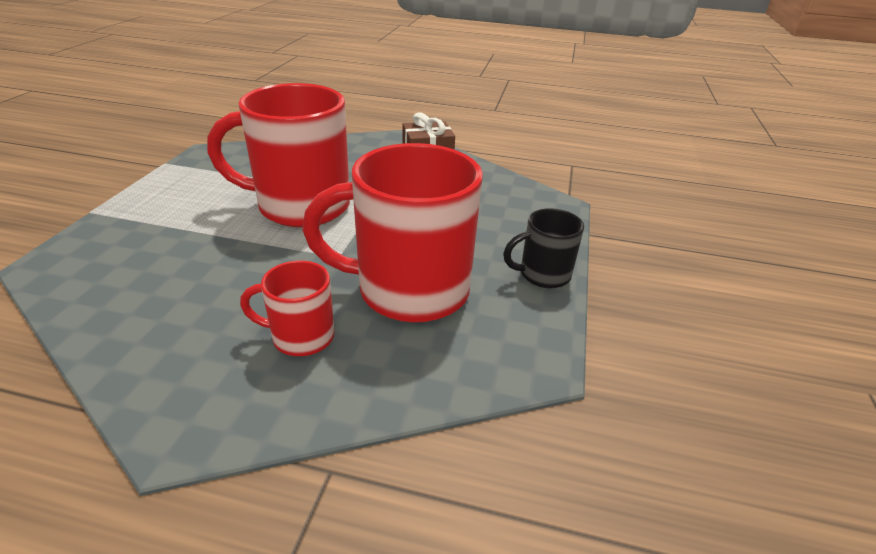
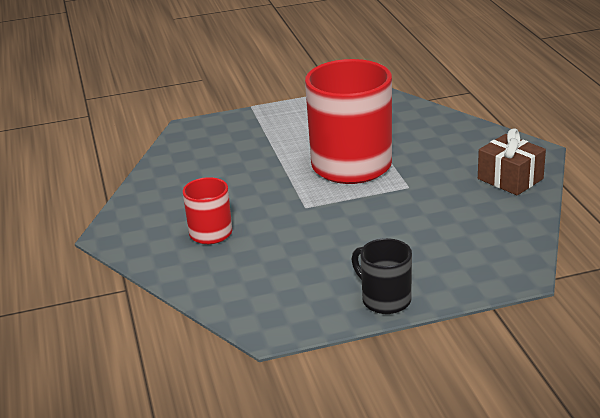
camera: 65 degrees right, 5 degrees down
(409, 290) = (297, 249): red mug -> none

